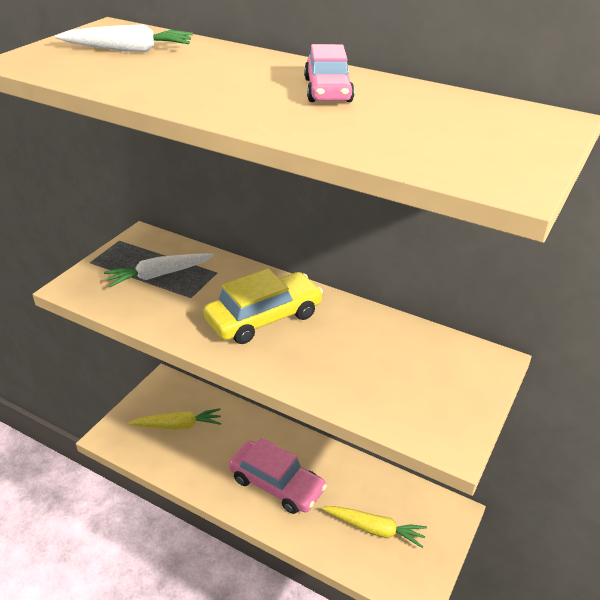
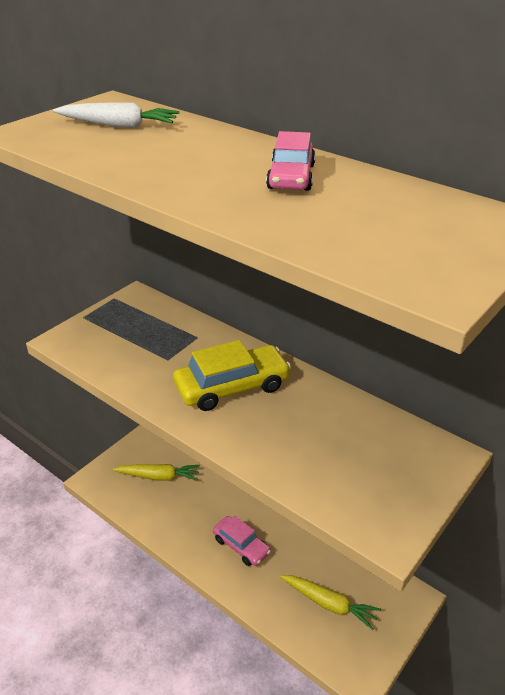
camera: 10 degrees right, 0 degrees up
(159, 275) = (143, 335): white carrot -> none
(276, 484) = (241, 545): pink car -> pink car, size x0.65

